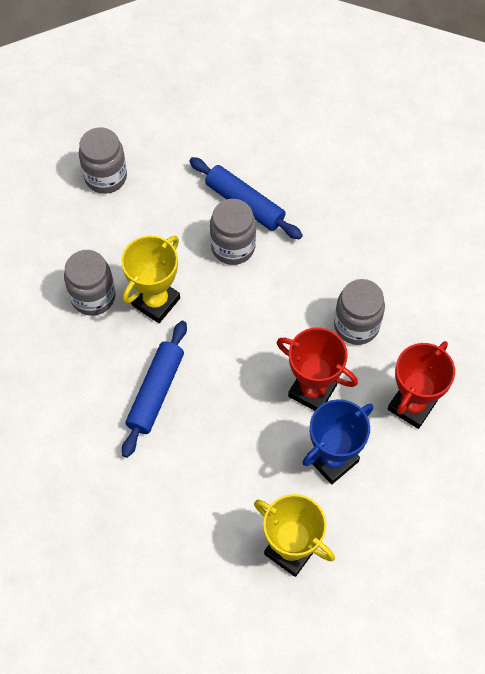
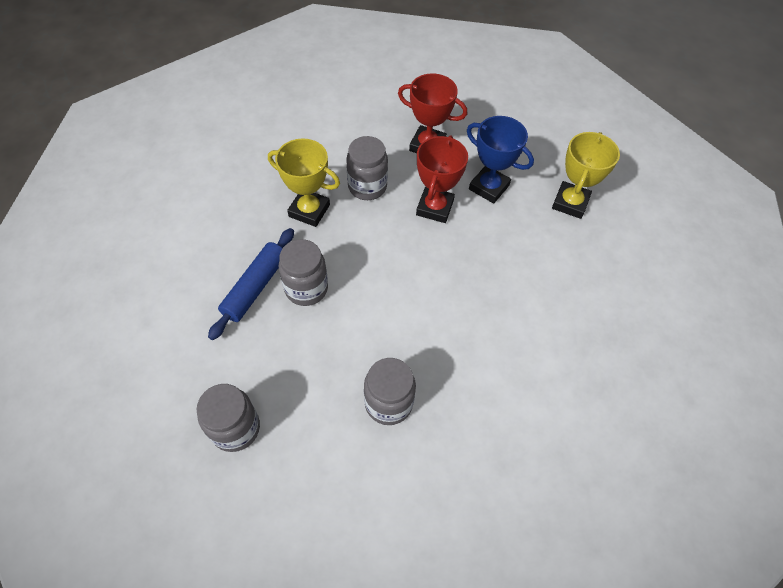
camera: 105 degrees left, 5 degrees down
(156, 301) = (380, 343): yellow trophy -> yellow trophy (309, 211)
(156, 392) = (473, 322): blue rolling pin -> none

